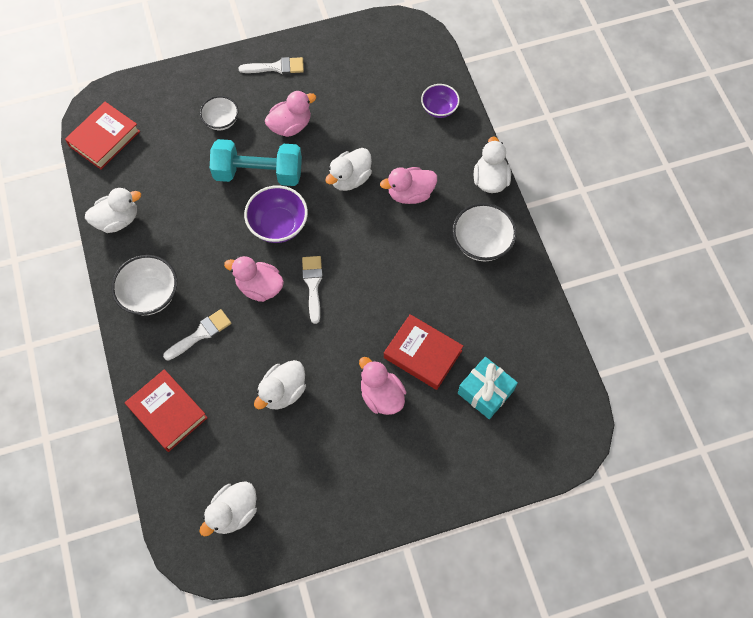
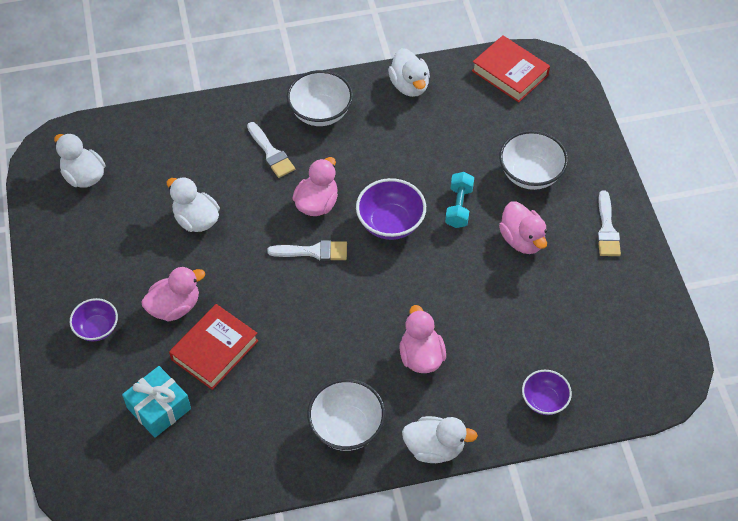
camera: 95 degrees right, 10 degrees down
(167, 412) = (193, 127): red book -> none
(221, 121) = (530, 174): white bowl -> white bowl, size x1.54
(258, 173) = (459, 207): turquoise dumbbell -> turquoise dumbbell, size x0.56
(350, 179) = (446, 295): white duck -> none
(411, 462) = (97, 328): none -> purple bowl

